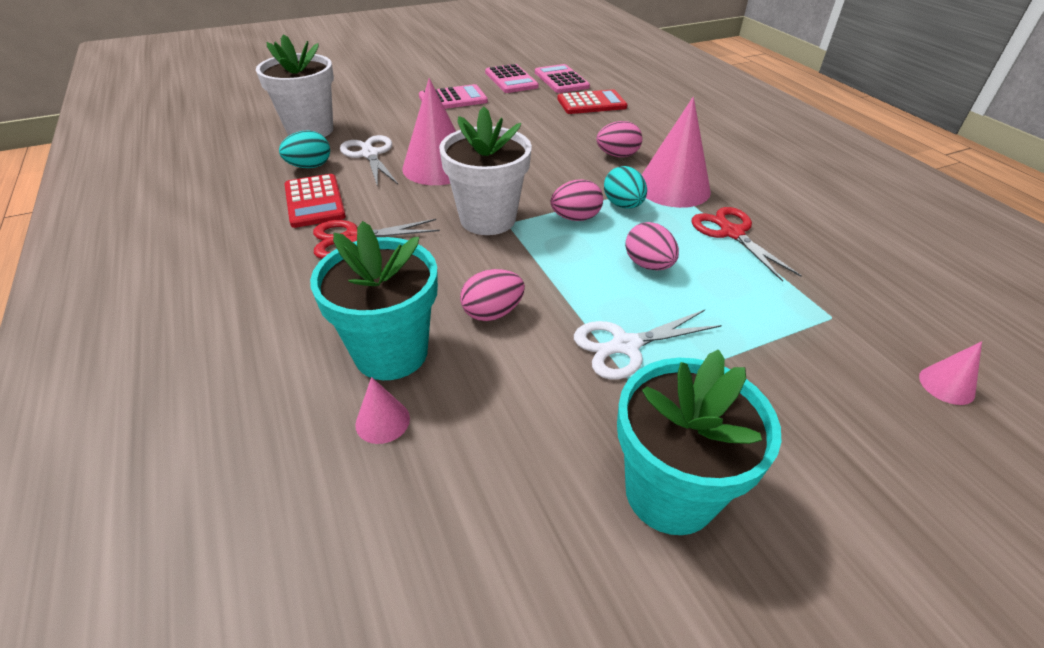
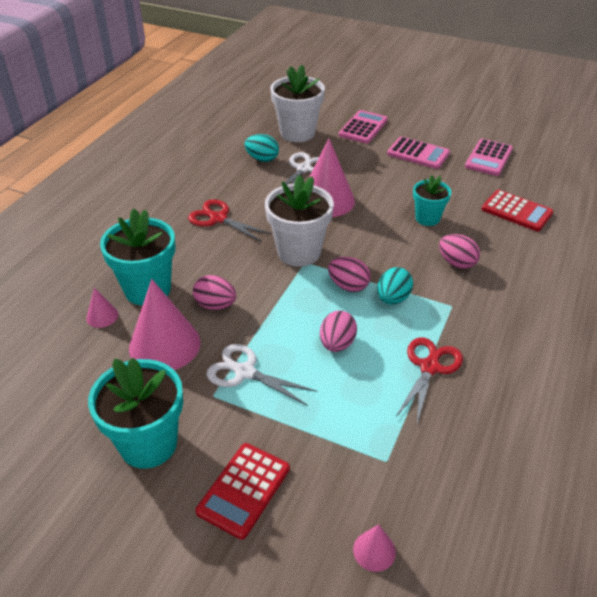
camera: 50 degrees right, 0 degrees up
(314, 201) = (233, 184): red calculator -> red calculator (244, 490)
(542, 138) = (427, 218): none -> turquoise flower pot
(561, 80) = (530, 178): pink calculator -> pink calculator (363, 128)
(673, 187) = (451, 311): pink cone -> pink cone (164, 345)

